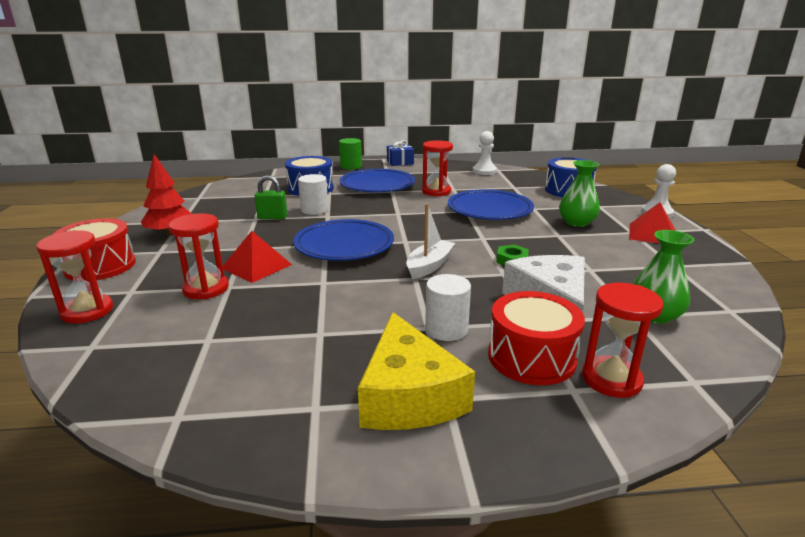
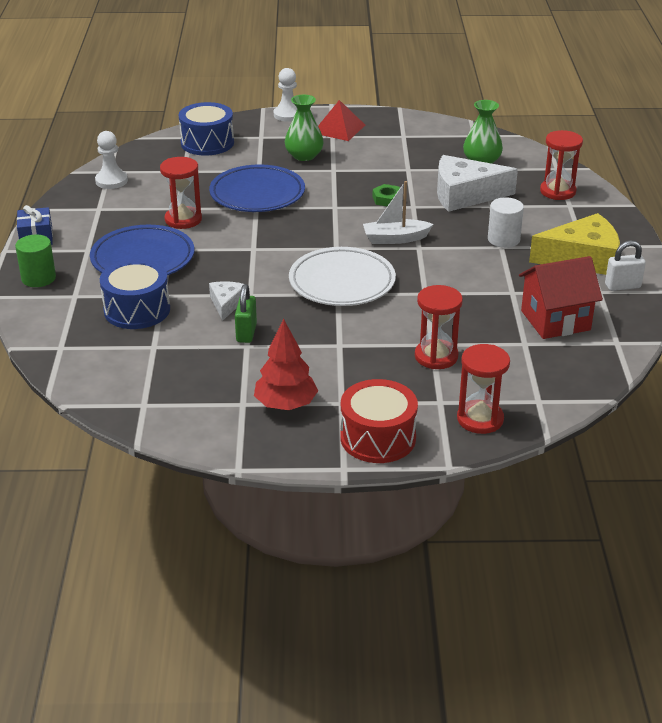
camera: 85 degrees left, 10 degrees up
(249, 364) = (555, 320): none -> red house
(256, 266) = (387, 332): red pyramid -> none
(314, 210) = (226, 304): white cylinder -> white cheese
(328, 434) = (622, 286): none -> white padlock
(344, 245) = (342, 282): blue plate -> white plate
(429, 266) = (395, 239): white boat -> white boat turned 45 degrees counterclockwise
(531, 357) = (537, 213): red drum -> none

